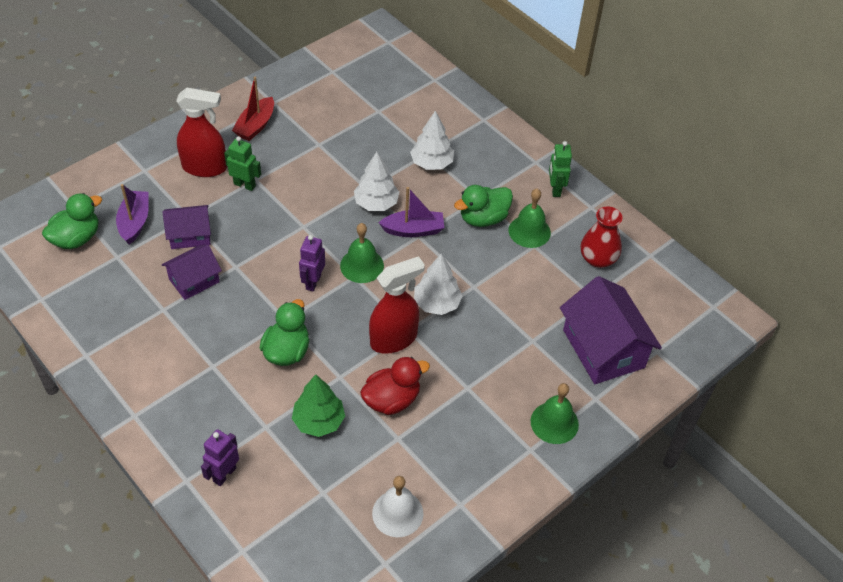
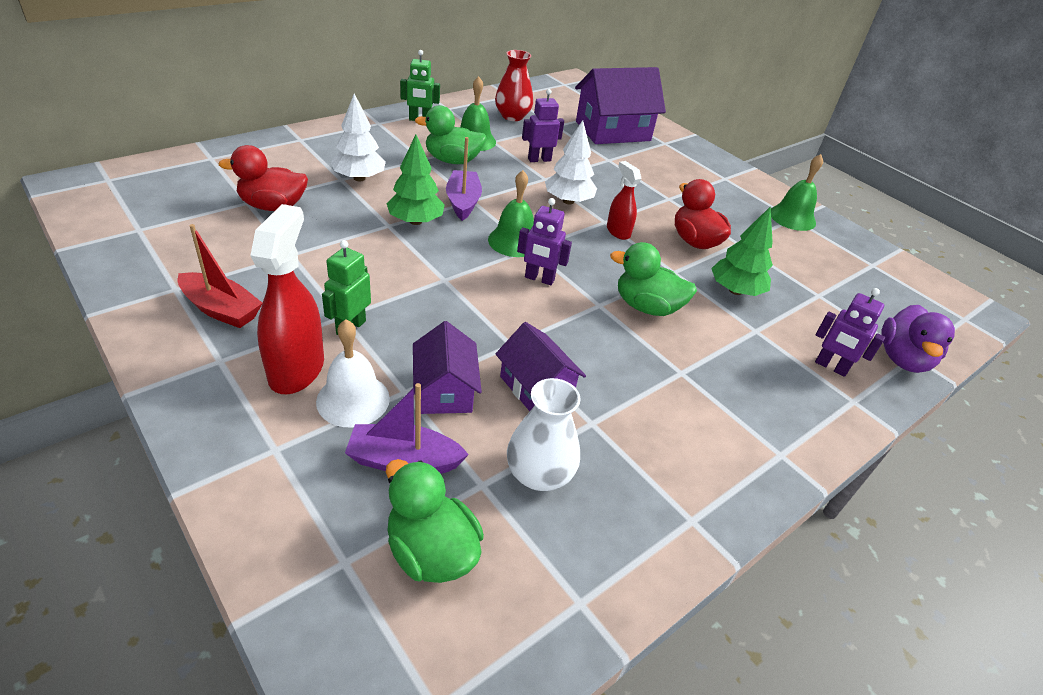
camera: 90 degrees left, 10 degrees down
(123, 282) = (539, 474): none -> white vase
(238, 539) = (902, 359): none -> purple duck
(376, 124) = (273, 206): none -> red duck
(376, 203) = (415, 221): white tree -> green tree
(394, 339) = (618, 231): red spray bottle -> red spray bottle, size x0.57
(397, 513) = (819, 252): white bell -> white bell (353, 399)
(483, 218) = (452, 160): green duck -> green duck turned 120 degrees clockwise
(509, 282) = (539, 159): none -> purple robot
(554, 422) = (694, 163): green bell -> green bell (792, 217)

